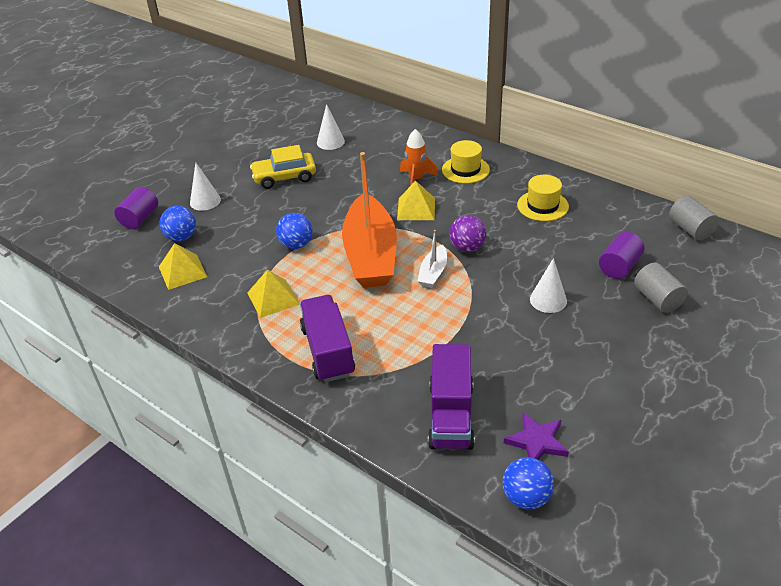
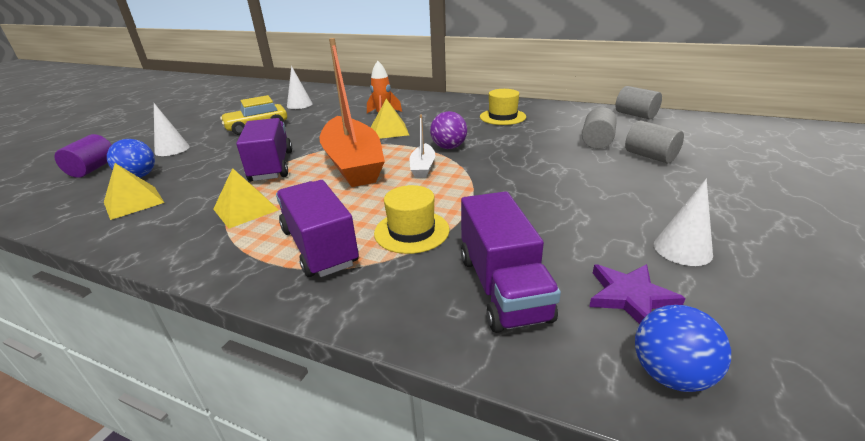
camera: 15 degrees left, 10 degrees down
(296, 245) = (271, 166): blue ball -> purple truck
(465, 170) = (425, 106): yellow hat -> yellow hat (411, 231)
(548, 300) = (549, 170): white cone -> white cone (682, 249)
(619, 266) = (597, 141): purple cylinder -> grey cylinder

